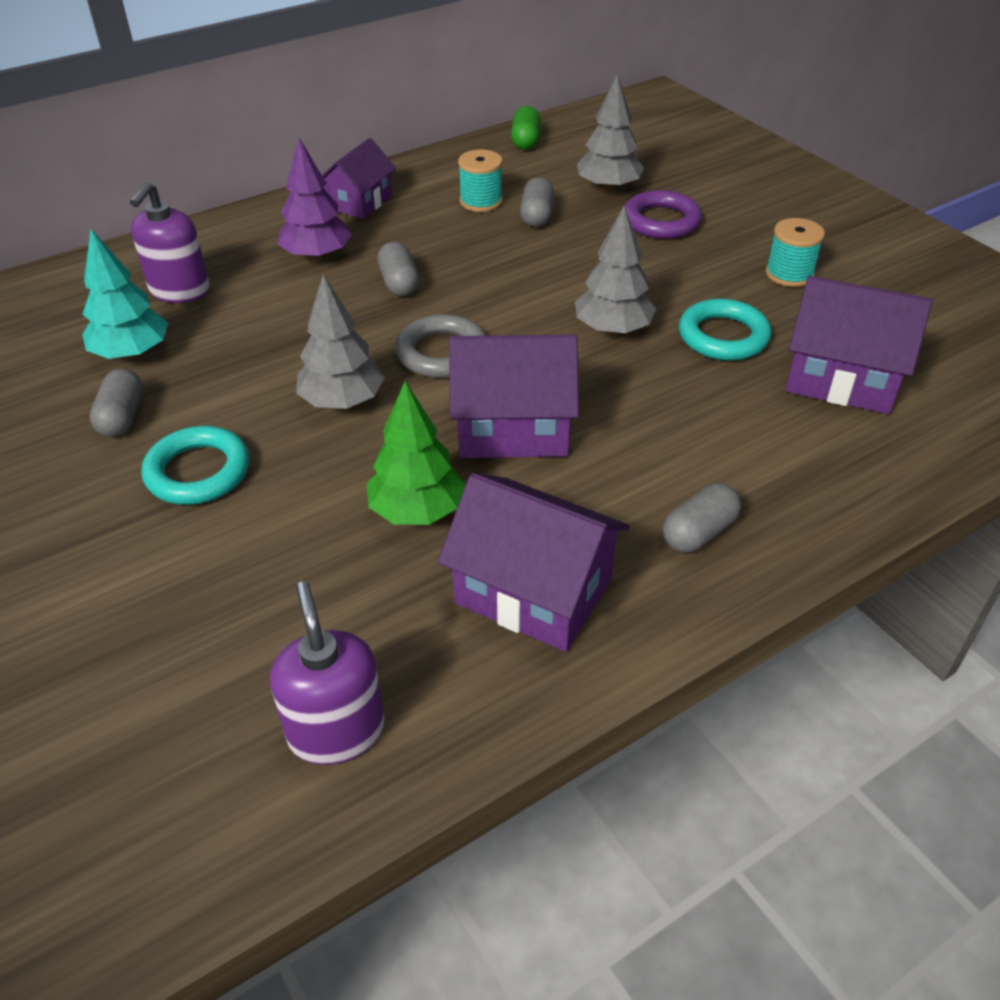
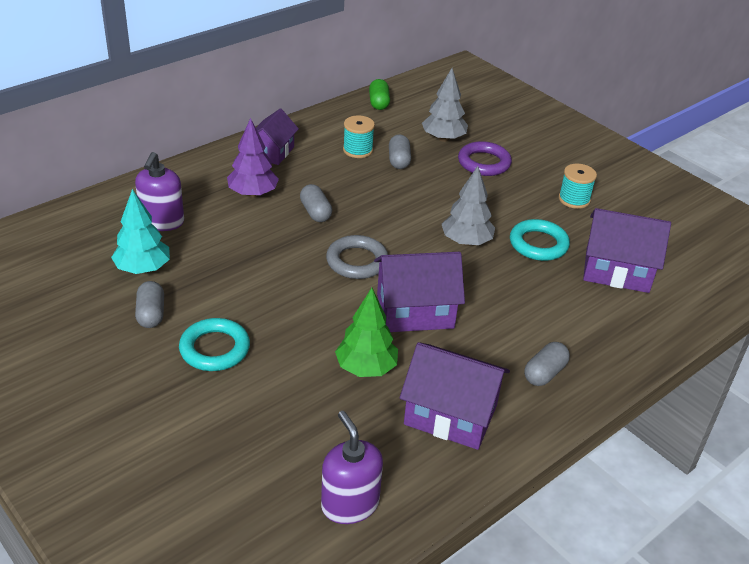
camera: 10 degrees left, 5 degrees down
(342, 402) = (298, 297): grey tree -> none

